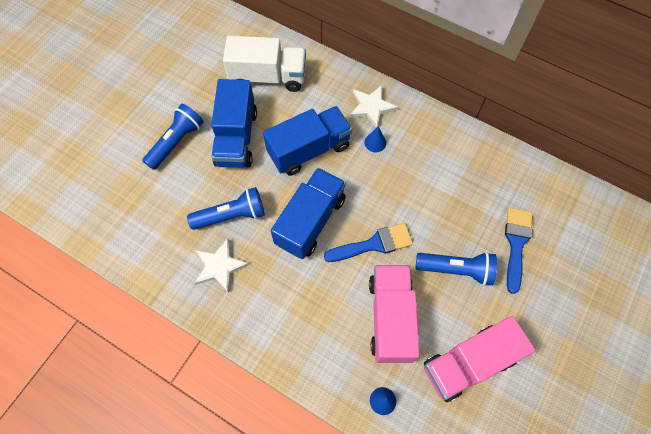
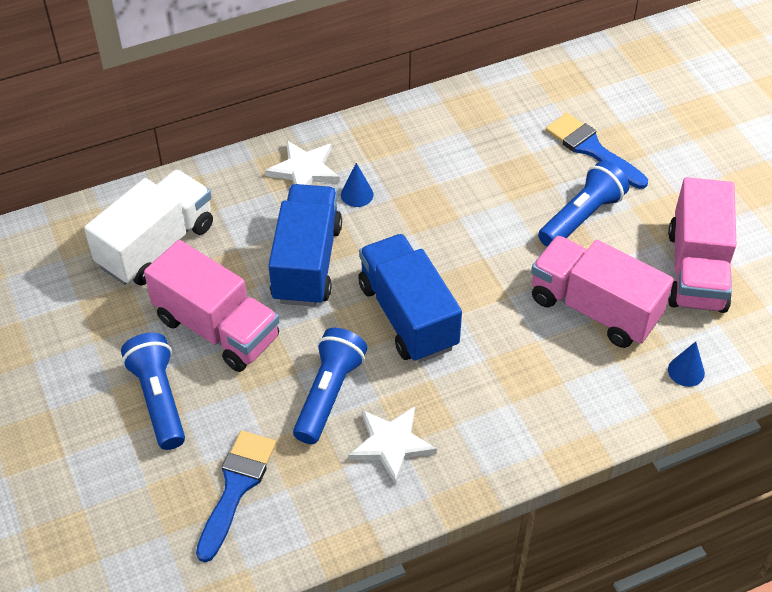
camera: 55 degrees left, 15 degrees down
(236, 137) = (217, 328): blue truck -> pink truck
(374, 244) = (490, 271): blue brush -> blue brush (236, 487)

